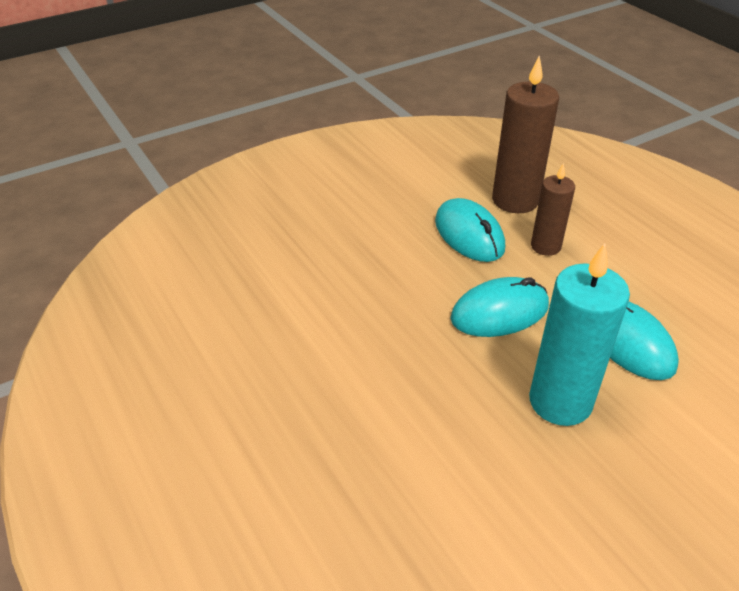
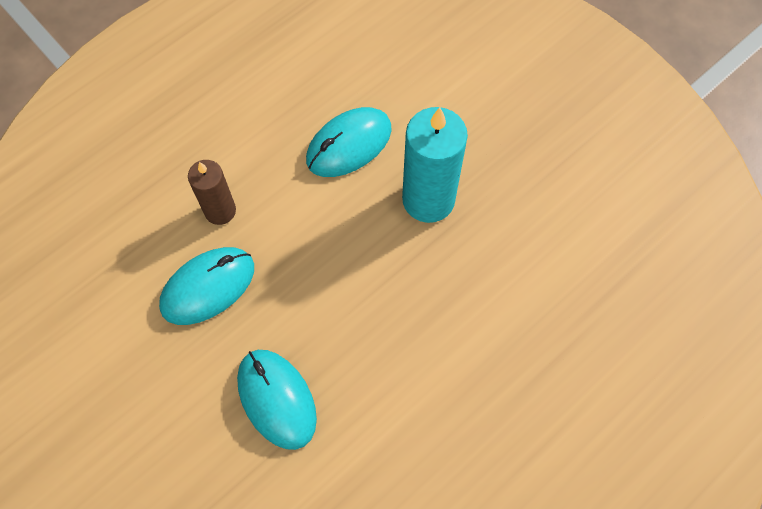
camera: 100 degrees left, 25 degrees up
(499, 312) = (327, 251): turquoise mouse -> turquoise mouse (276, 399)
(515, 200) = (138, 242): brown candle -> none

